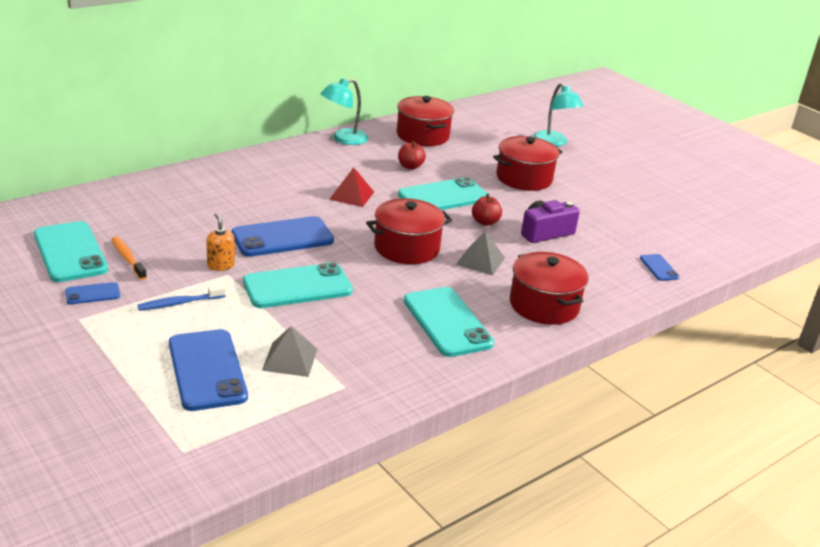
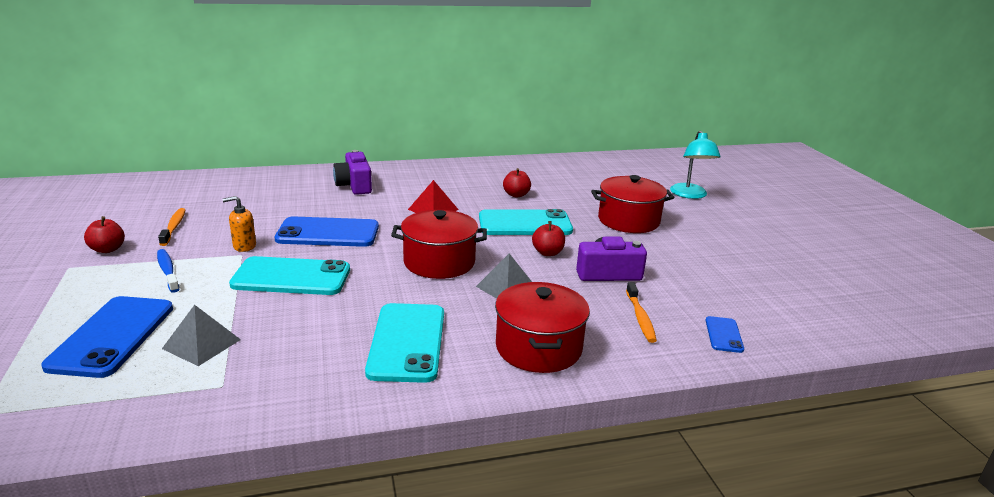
camera: 25 degrees right, 5 degrees down
(70, 252) = (135, 215): turquoise phone -> none
(93, 294) = (108, 249): blue phone -> red apple
(179, 303) = (168, 271): blue toothbrush -> blue toothbrush turned 60 degrees clockwise
(220, 265) = (244, 246): orange soap dispenser -> orange soap dispenser turned 105 degrees counterclockwise
(252, 181) = (354, 185): none -> purple camera
(343, 139) = (474, 166): turquoise lamp -> none
(423, 135) = (554, 172): red pot -> none
(595, 266) = (640, 318): none -> orange toothbrush

